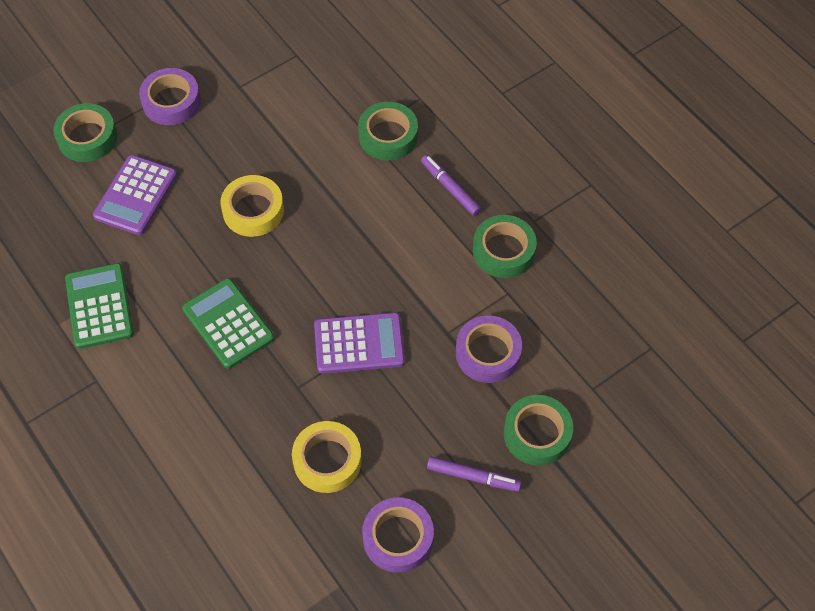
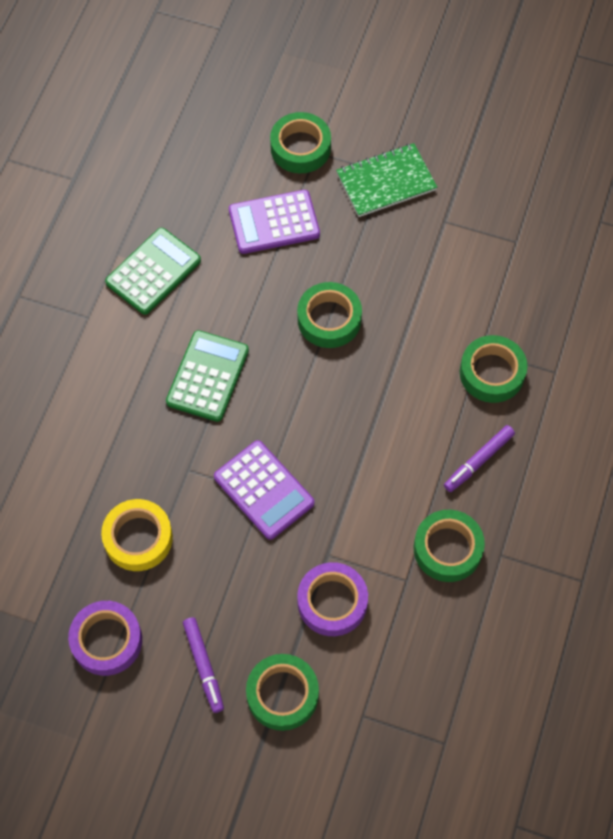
camera: 55 degrees right, 5 degrees up
(171, 102) = (386, 182): purple tape -> green notebook
(253, 210) = (329, 319): yellow tape -> green tape
(450, 188) = (478, 461): purple marker -> purple marker turned 150 degrees counterclockwise

